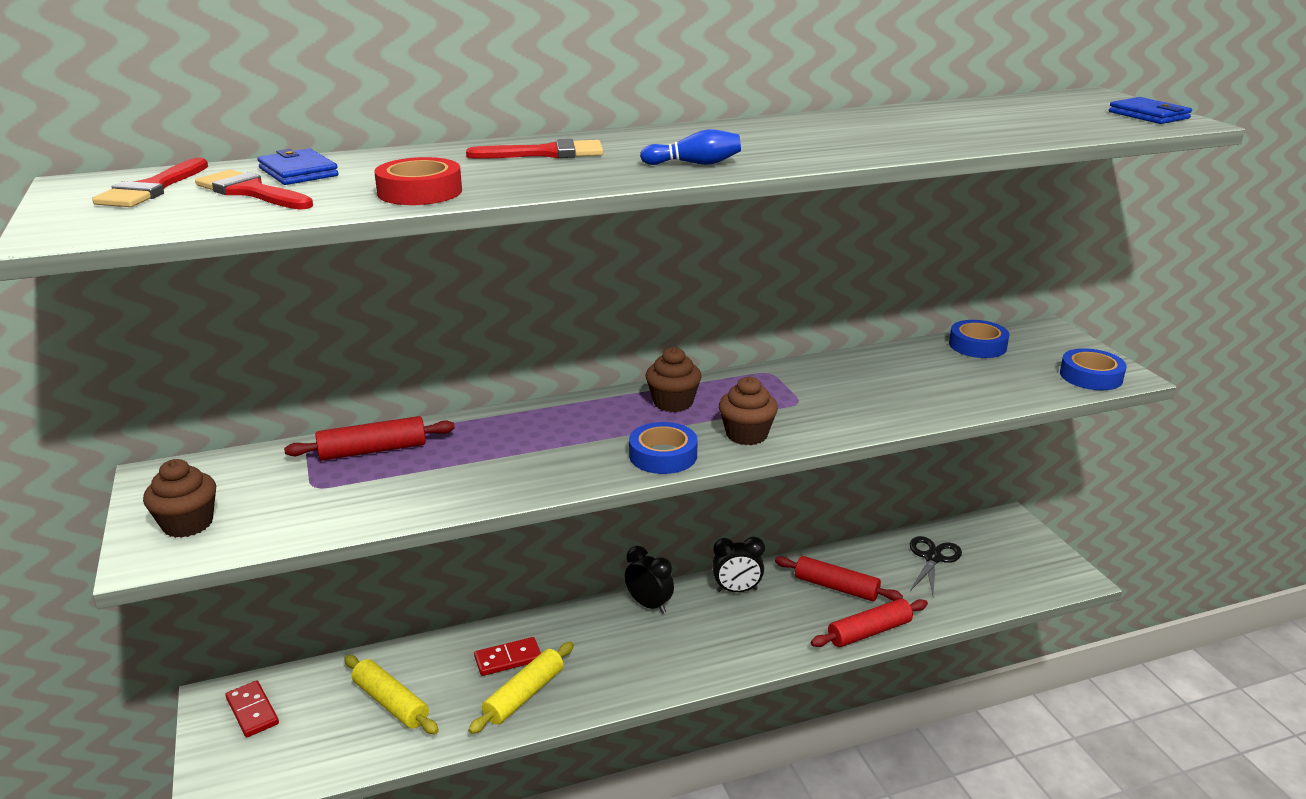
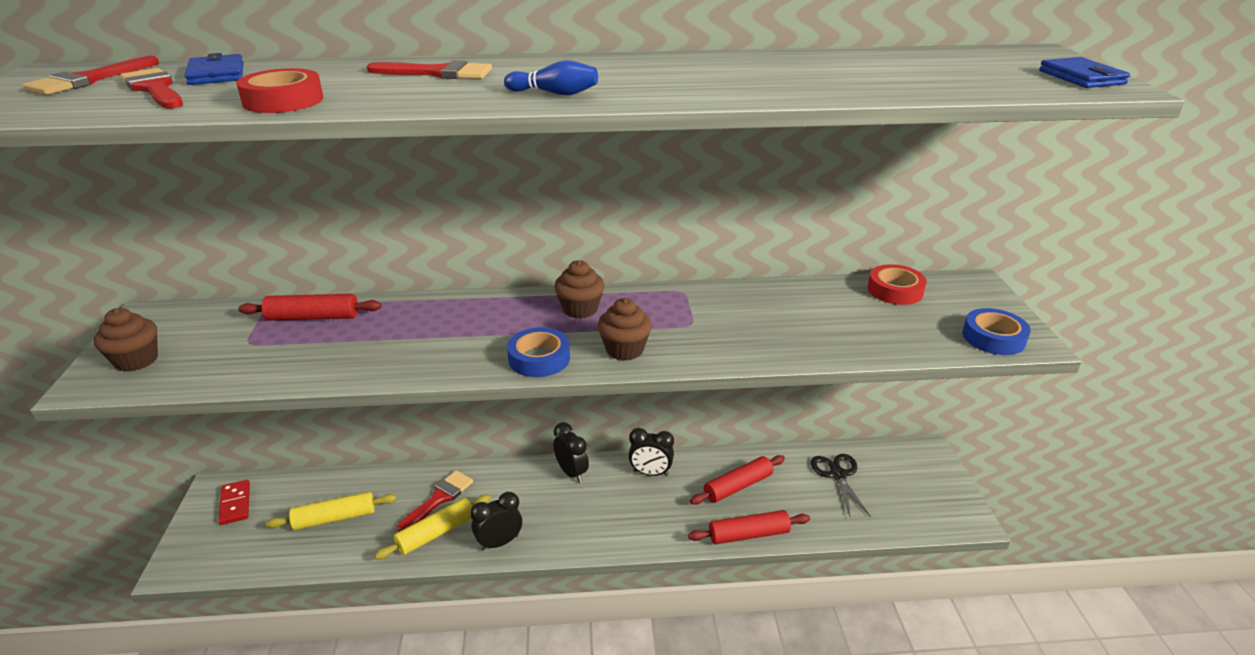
camera: 15 degrees right, 5 degrees up
(391, 703) = (335, 518): yellow rolling pin -> yellow rolling pin turned 75 degrees counterclockwise
(508, 659) = (439, 498): red domino -> red brush
(603, 691) = (499, 542): none -> black clock
(836, 587) = (738, 486): red rolling pin -> red rolling pin turned 75 degrees counterclockwise
(932, 558) = (838, 475): black scissors -> black scissors turned 45 degrees counterclockwise
(977, 345) = (895, 290): blue tape -> red tape

